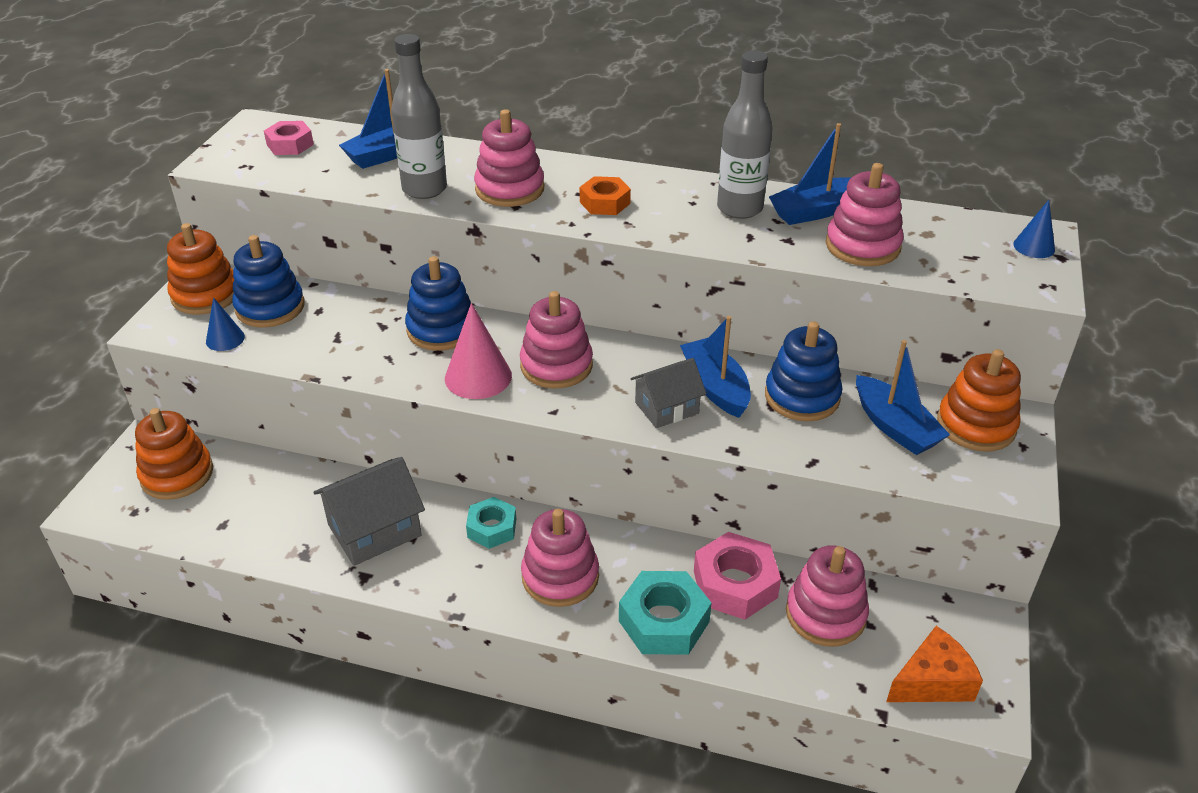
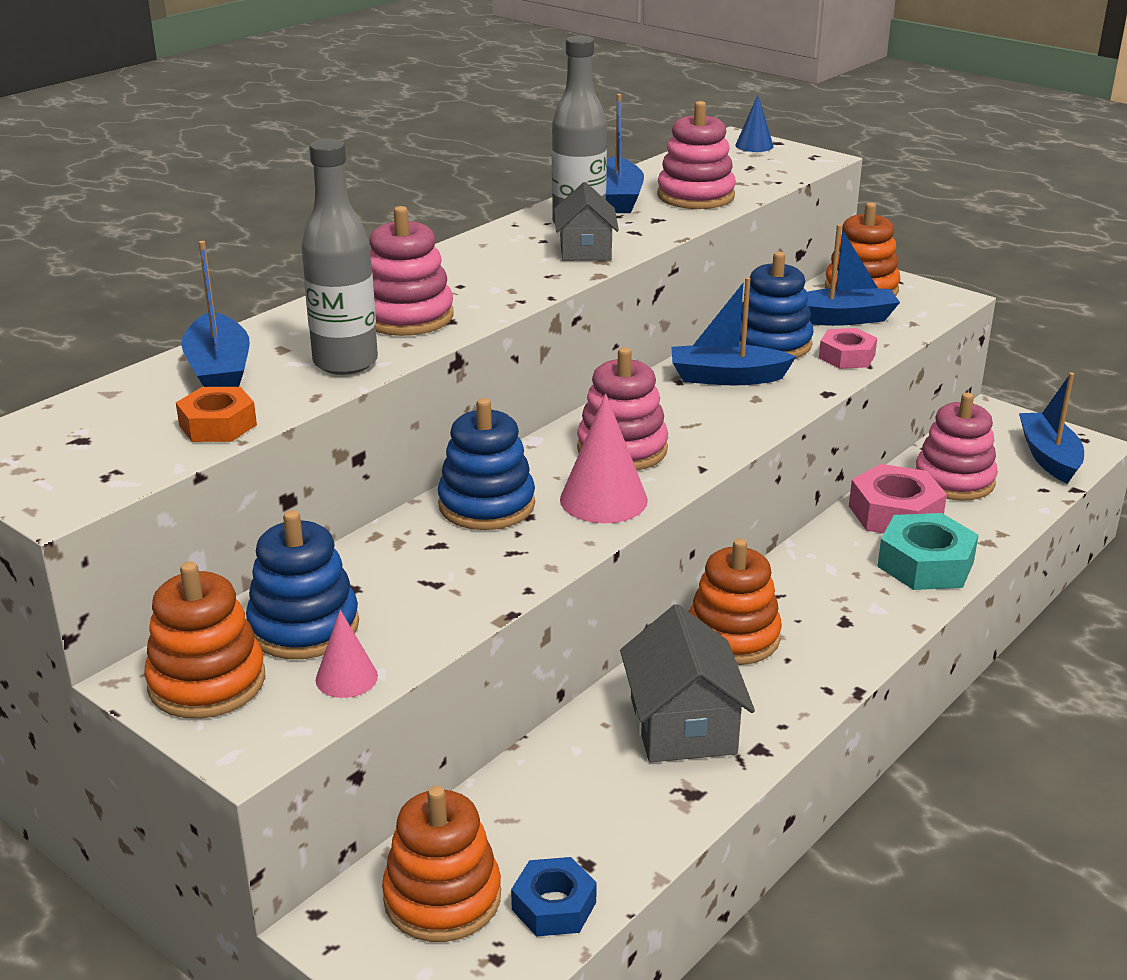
camera: 65 degrees left, 10 degrees down
(181, 522) = (554, 906): none -> blue nut
(225, 339) = (346, 678): blue cone -> pink cone
(290, 144) = (91, 432): pink nut -> pink nut (847, 356)
(492, 528) = (733, 637): turquoise nut -> orange stacking toy
(560, 576) = (833, 609): pink stacking toy -> none
(605, 203) = (496, 277): orange nut -> orange nut (218, 425)
(667, 408) = (741, 408): grey house -> grey house (585, 250)
(932, 681) = (1049, 457): orange cheese -> blue boat

